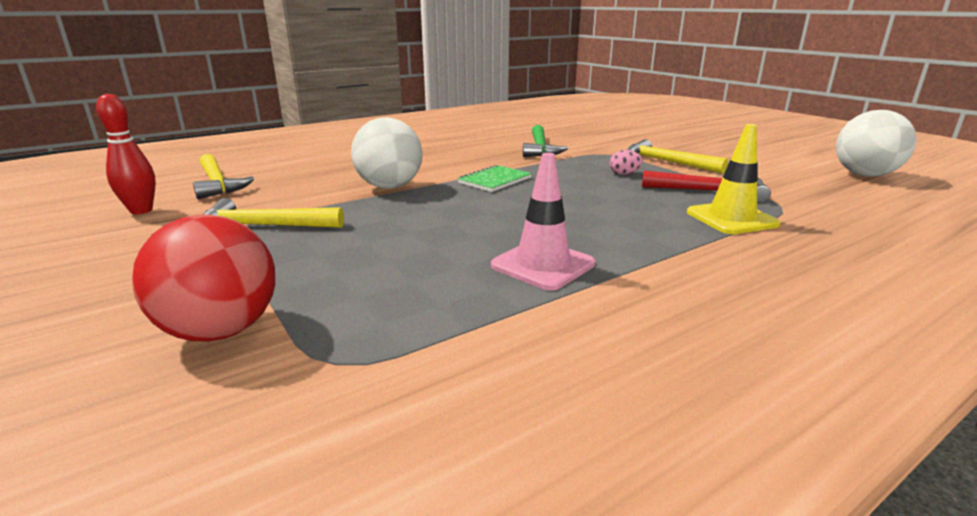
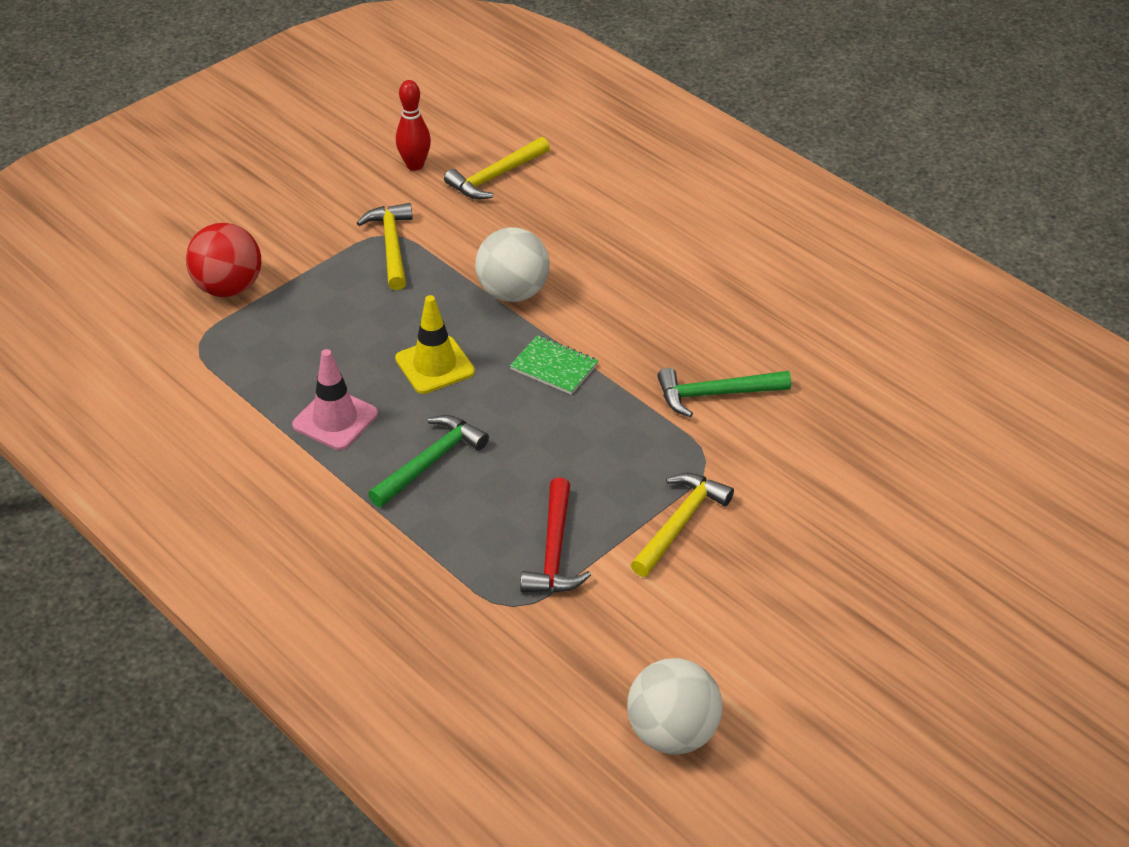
camera: 80 degrees right, 20 degrees up
(611, 225) = (430, 461): none -> green hammer
(624, 174) = (610, 477): pink egg -> none
(731, 218) = (464, 555): yellow traffic cone -> yellow traffic cone (435, 365)

